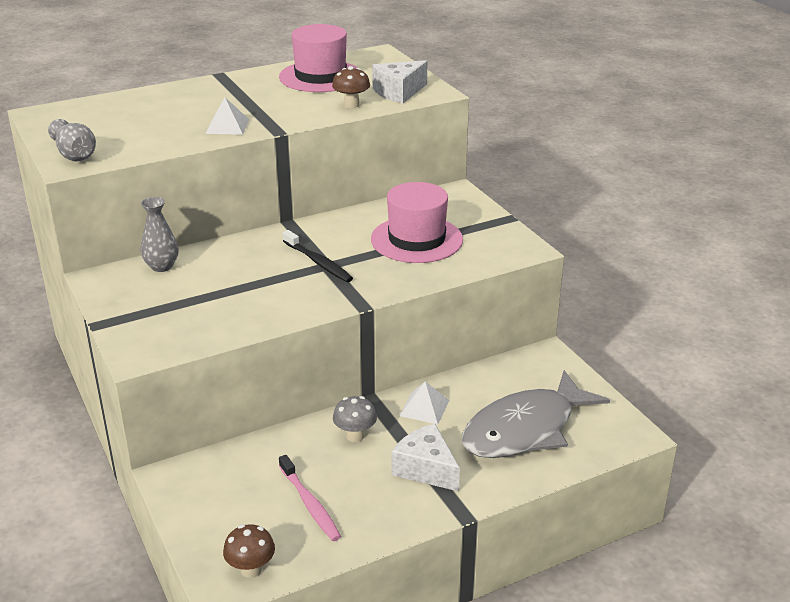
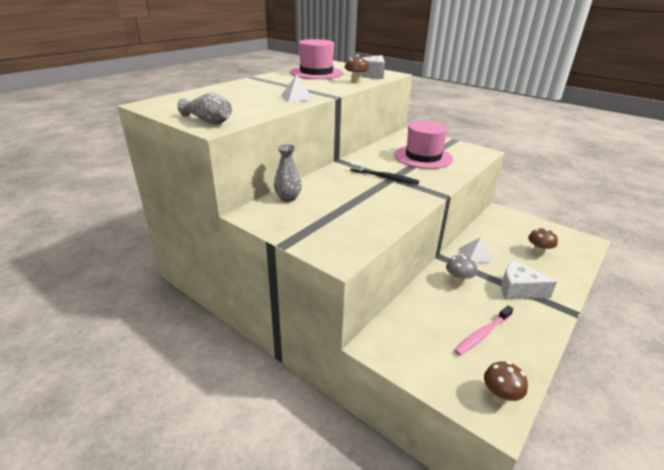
camera: 25 degrees left, 0 degrees up
(310, 504) = (482, 334): pink toothbrush -> pink toothbrush turned 105 degrees clockwise
(525, 429) = (538, 252): grey fish -> brown mushroom

